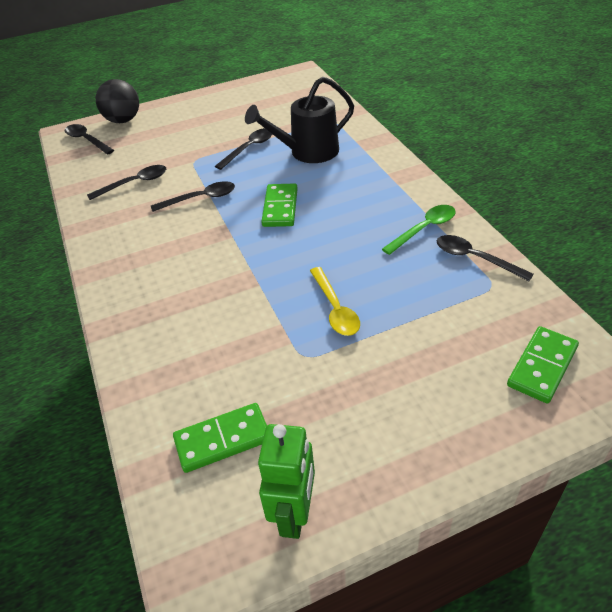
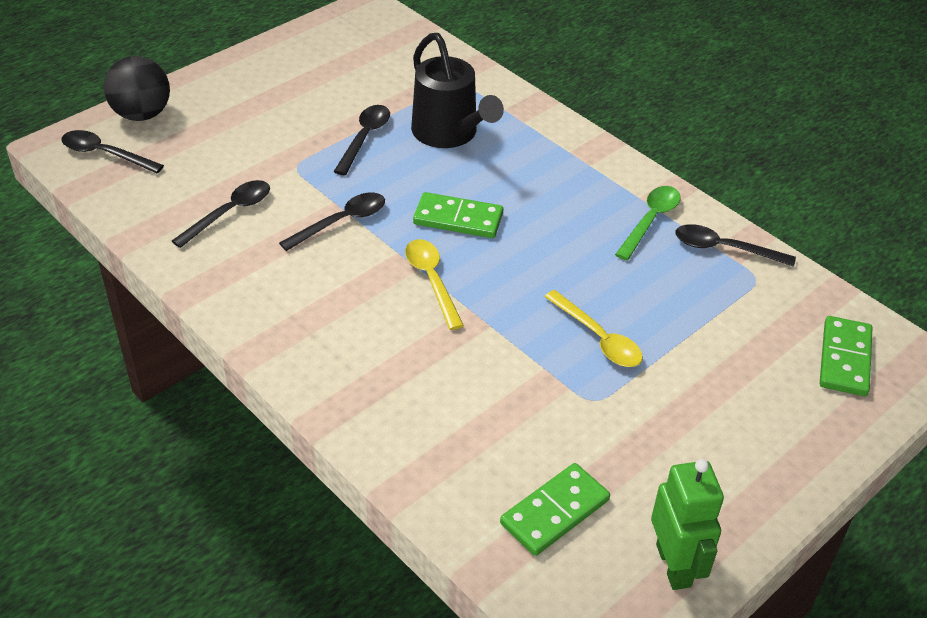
camera: 25 degrees left, 0 degrees up
(236, 246) = (432, 281): none -> yellow spoon
(280, 207) = (458, 219): green domino -> green domino turned 60 degrees counterclockwise
(307, 152) = (449, 134): black watering can -> black watering can turned 75 degrees counterclockwise

